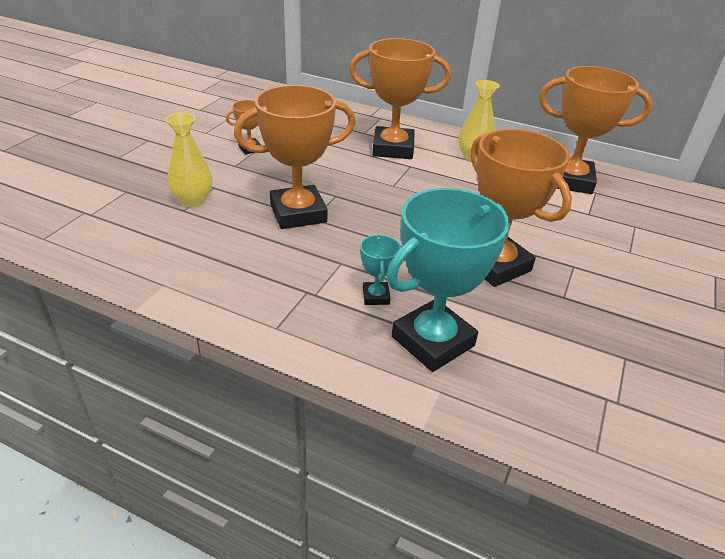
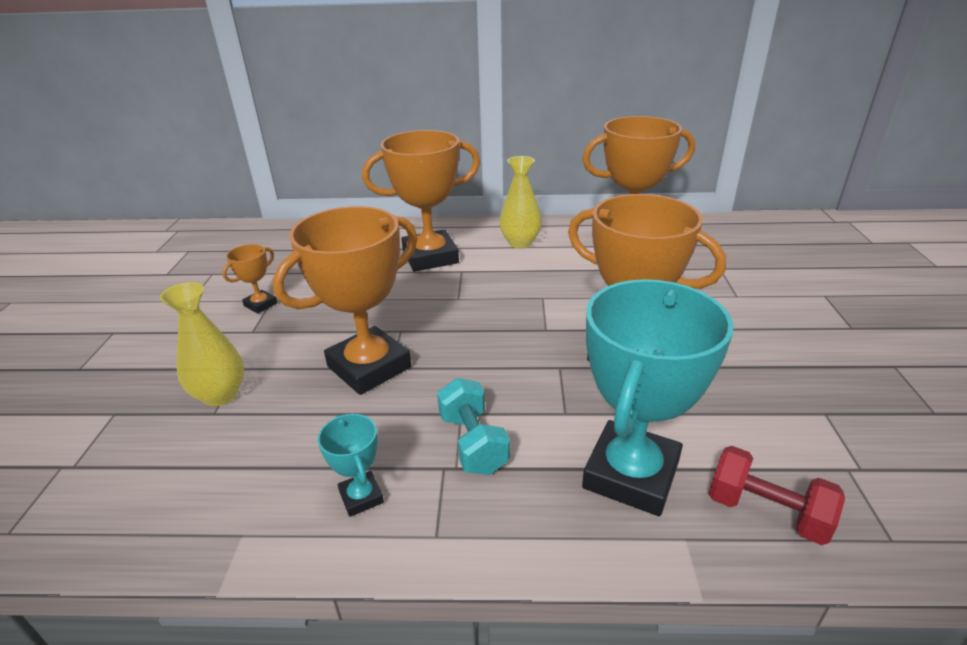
camera: 20 degrees left, 5 degrees down
(336, 284) = (473, 443): none -> turquoise dumbbell
(376, 296) = (529, 442): turquoise trophy -> turquoise trophy (361, 497)
(514, 399) = (766, 512): none -> red dumbbell

